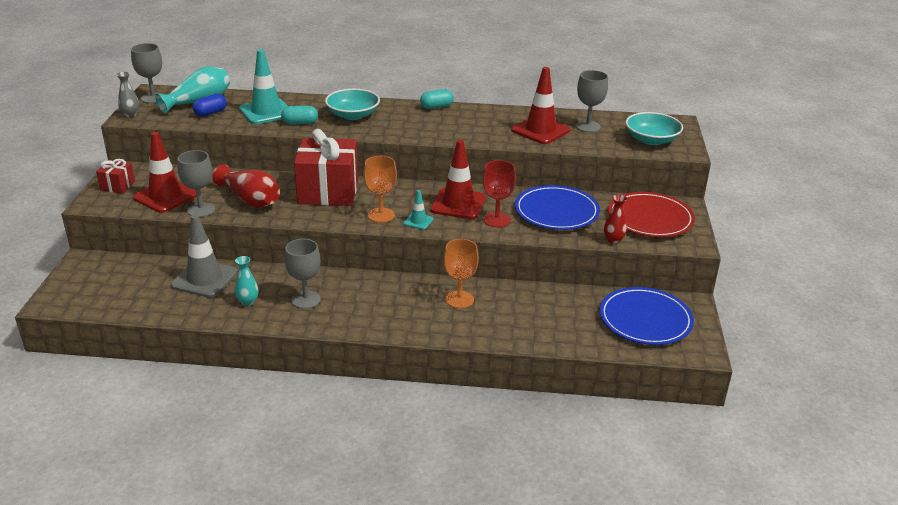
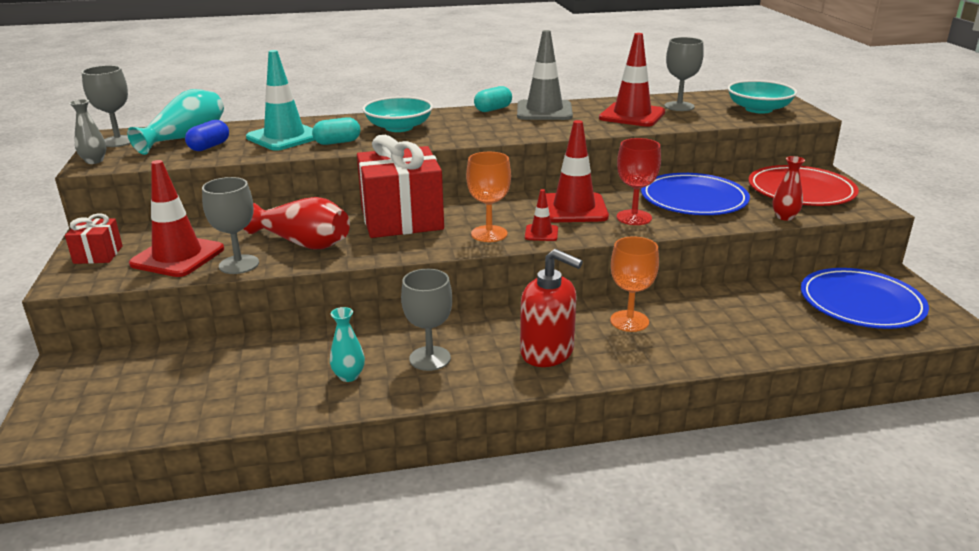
camera: 15 degrees left, 5 degrees down
(204, 279) = (269, 358): grey traffic cone -> grey traffic cone (544, 111)
(386, 311) = (547, 352): none -> red soap dispenser
(418, 221) = (541, 233): turquoise traffic cone -> red traffic cone

